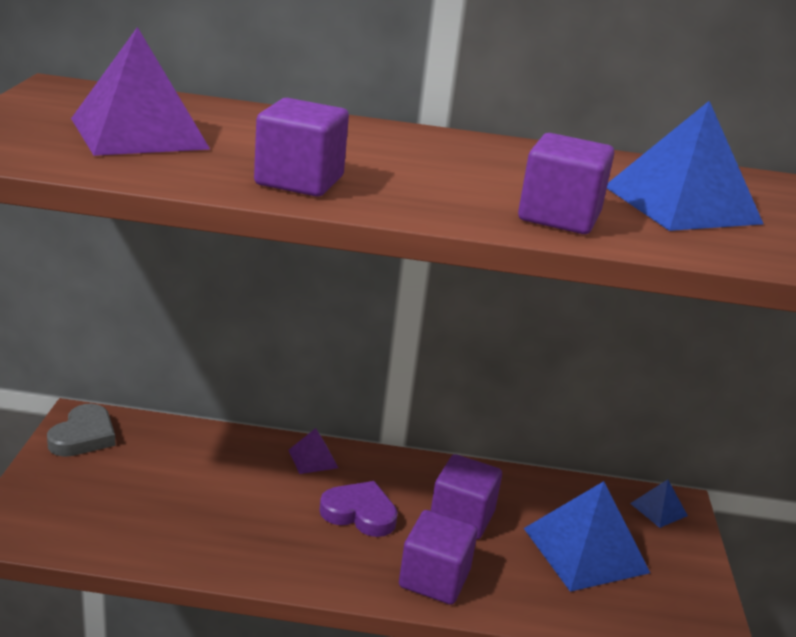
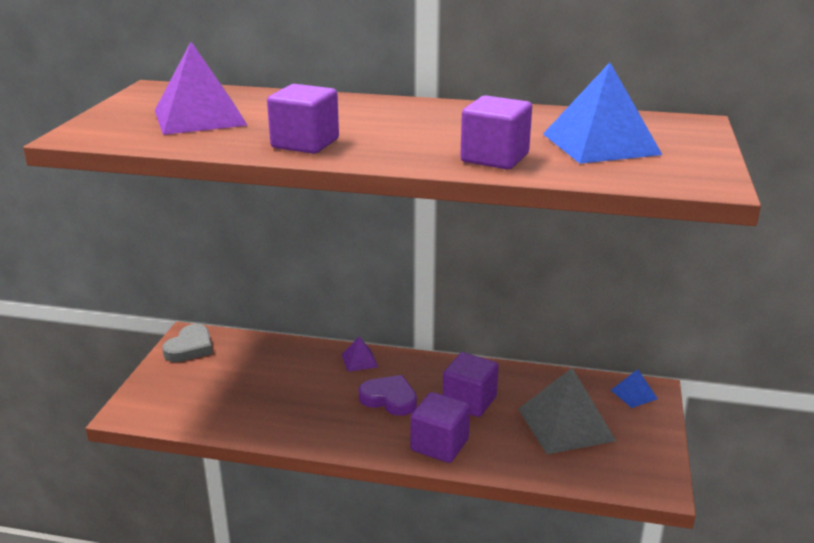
camera: 10 degrees right, 0 degrees up
(585, 550) = (565, 424): blue pyramid -> grey pyramid

